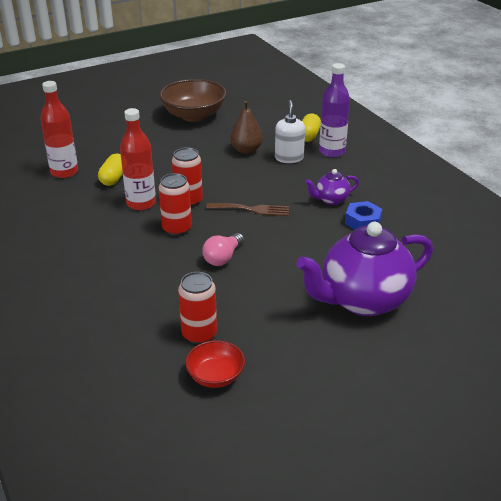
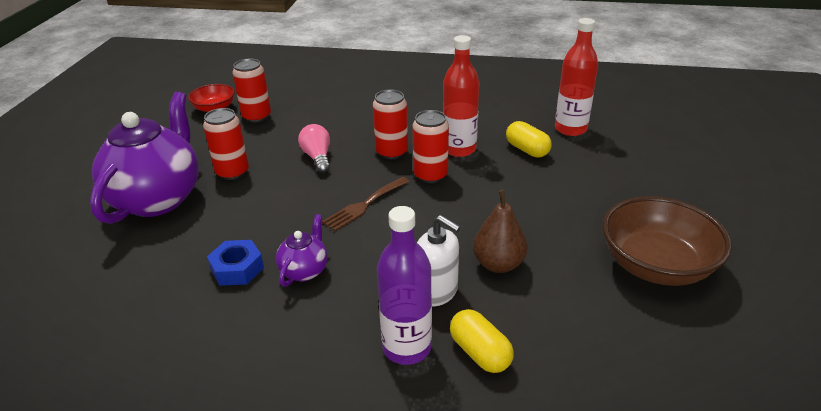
camera: 130 degrees right, 0 degrees up
(290, 287) = (232, 172): none -> red can

